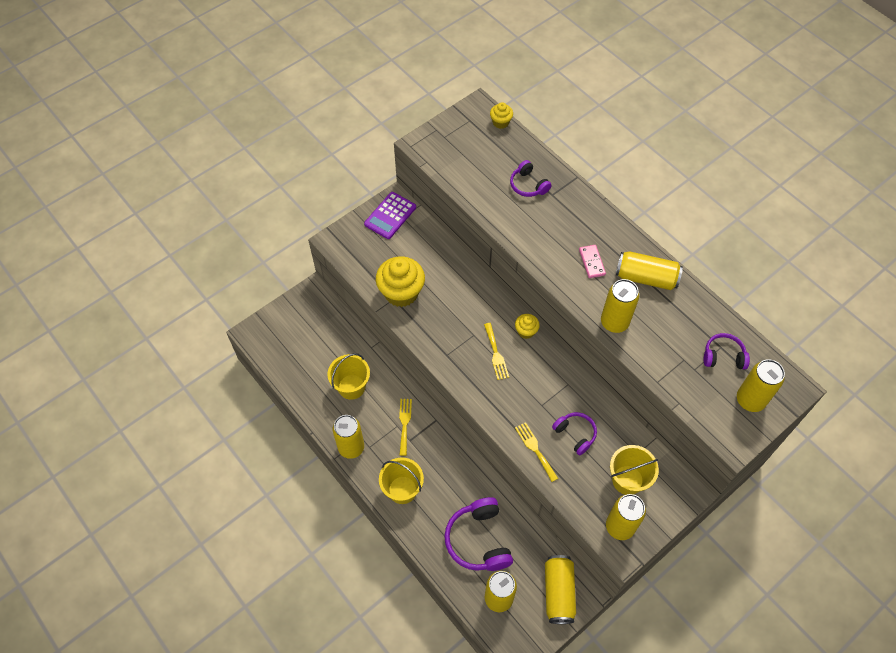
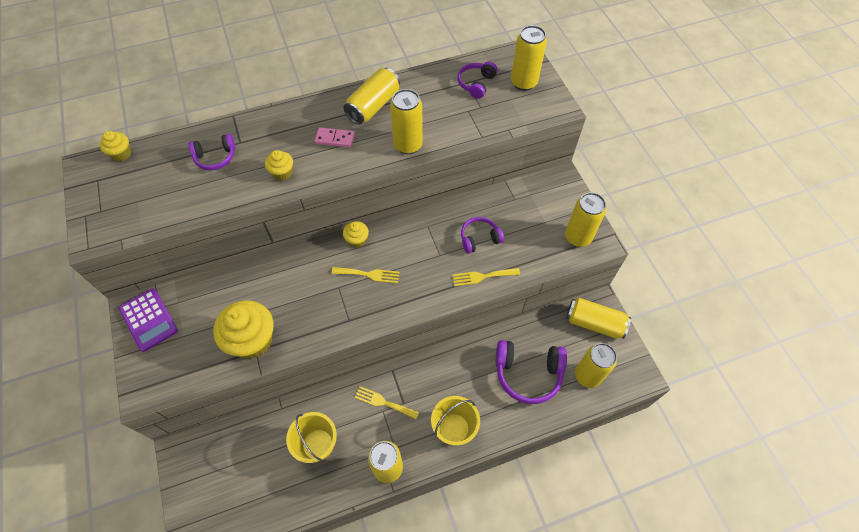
camera: 70 degrees left, 0 degrees up
(536, 238) = (282, 173): none -> yellow cupcake
(627, 480) = (536, 215): yellow bucket -> none

